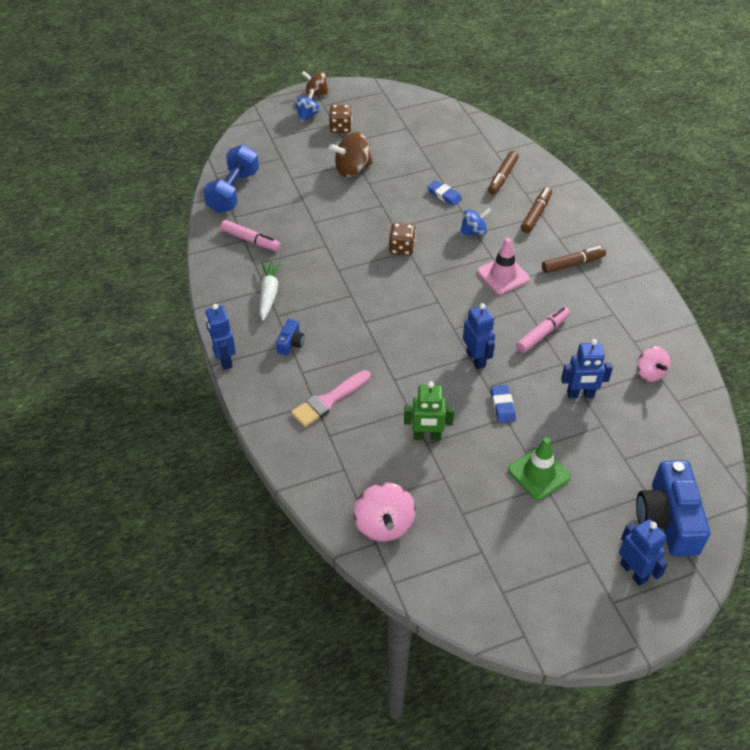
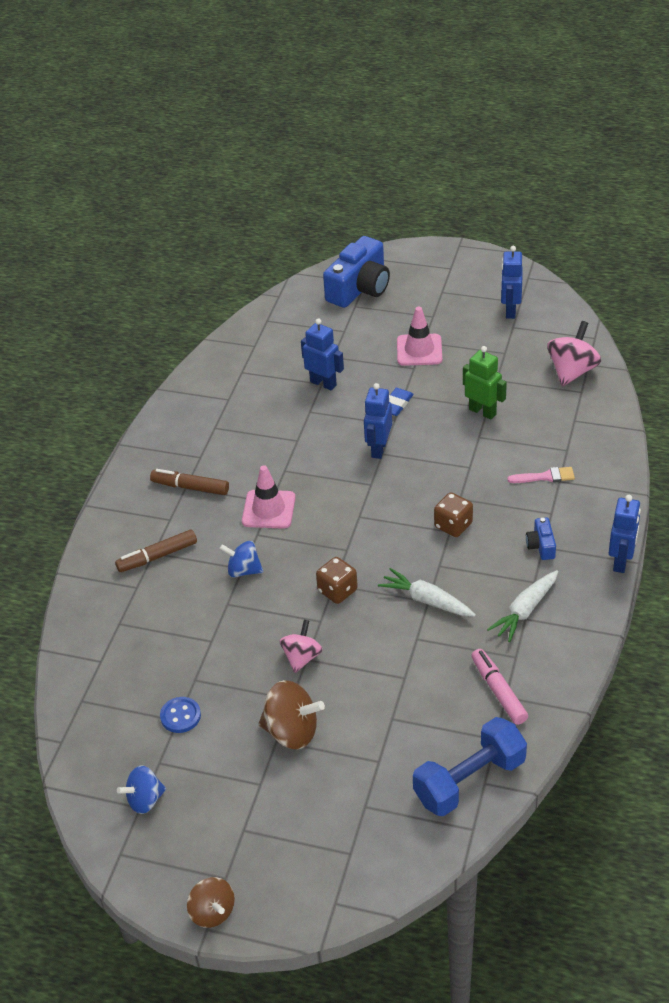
camera: 140 degrees left, 5 degrees down
(290, 343) = (541, 546): blue camera -> blue camera turned 60 degrees counterclockwise
(307, 115) = (265, 868): blue spinning top -> blue spinning top (145, 800)
(329, 400) = (545, 477): pink brush -> pink brush, size x0.66
(339, 269) = (427, 600): none -> white carrot
(340, 128) = (242, 815): brown dice -> brown dice (453, 525)
(420, 149) = (180, 716): none -> blue button
(444, 195) = (224, 632): blue eraser -> none
(502, 177) = (135, 621): brown marker -> none
(539, 473) = (419, 350): green traffic cone -> pink traffic cone
(542, 333) = (296, 441): pink marker -> none
(633, 572) = (418, 275): blue robot -> blue robot (510, 311)
(650, 373) = (248, 372): pink spinning top -> pink spinning top (302, 657)

